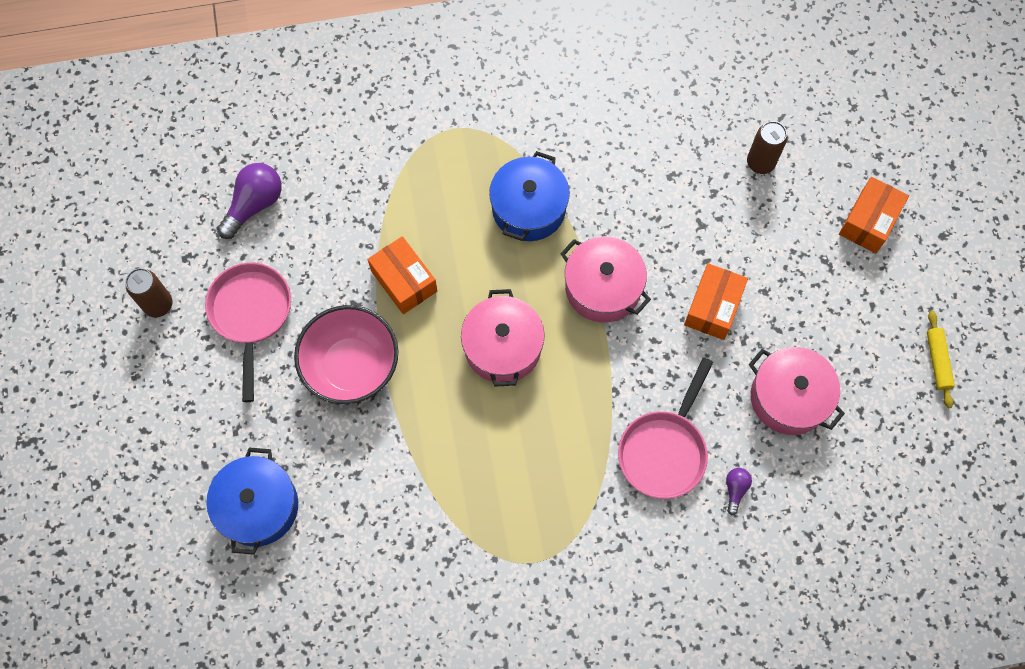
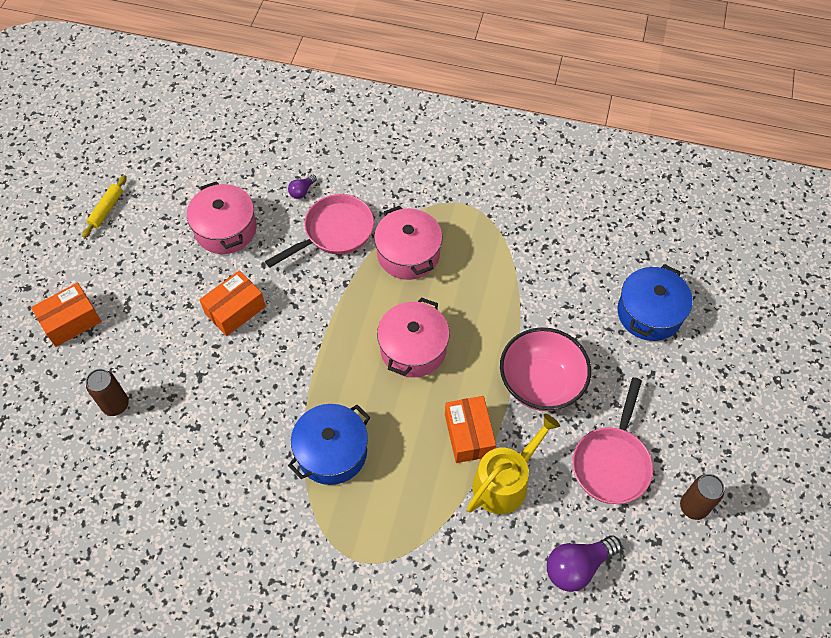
camera: 155 degrees left, 10 degrees down
(350, 251) = (505, 482): none -> yellow watering can
(602, 288) = (309, 360): pink pot -> pink pot (408, 254)

